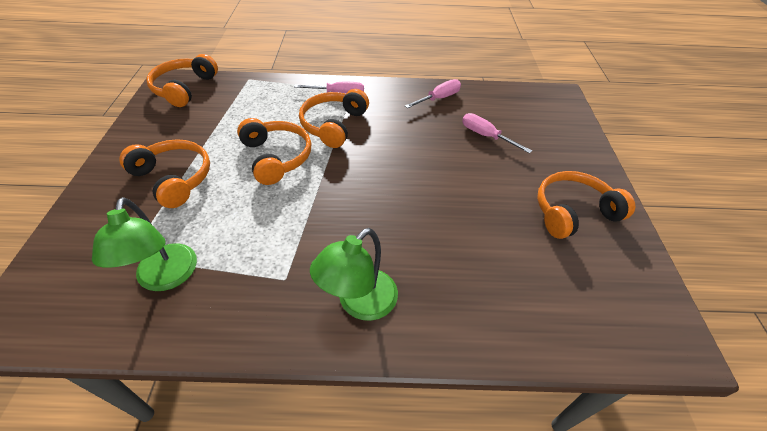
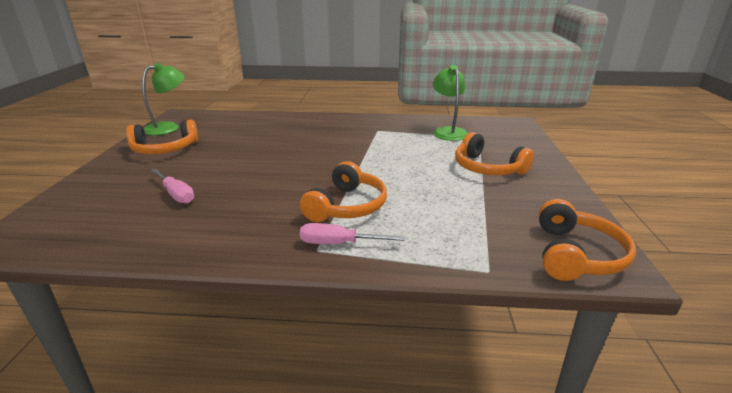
camera: 175 degrees left, 20 degrees down
(276, 157) = (403, 180): orange headphones -> none
(359, 303) = (335, 124): green lamp -> green lamp (168, 127)
(438, 98) = (193, 237): pink screwdriver -> none

